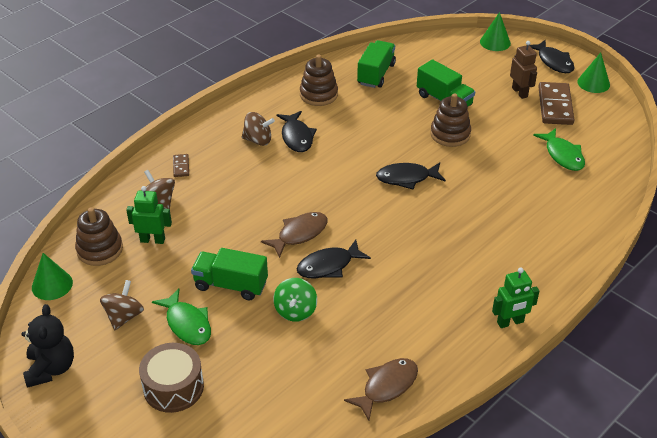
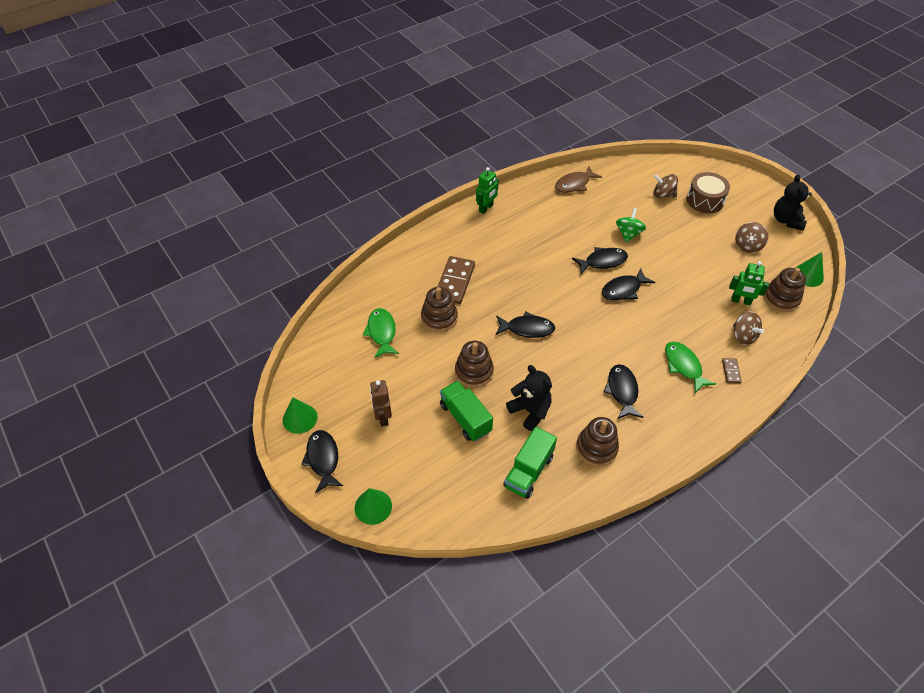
camera: 170 degrees left, 10 degrees up
(187, 324) = (702, 235): green fish -> green fish (683, 366)
(231, 285) = (674, 257): green truck -> none
(258, 140) = (660, 393): brown spinning top -> brown spinning top (663, 195)
(299, 234) = (623, 290): brown fish -> black fish
(385, 112) = (530, 411): none -> black teddy bear
(508, 176) = (439, 318): none -> brown stacking toy
(510, 322) = (486, 208): green robot -> green robot turned 135 degrees clockwise
(555, 106) = (357, 392): brown domino -> brown domino (454, 282)

